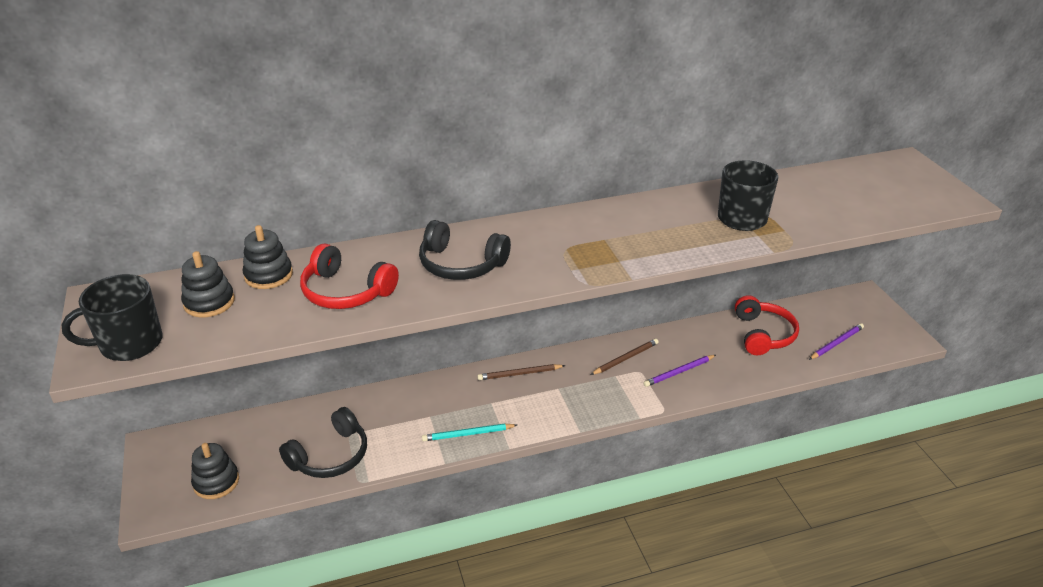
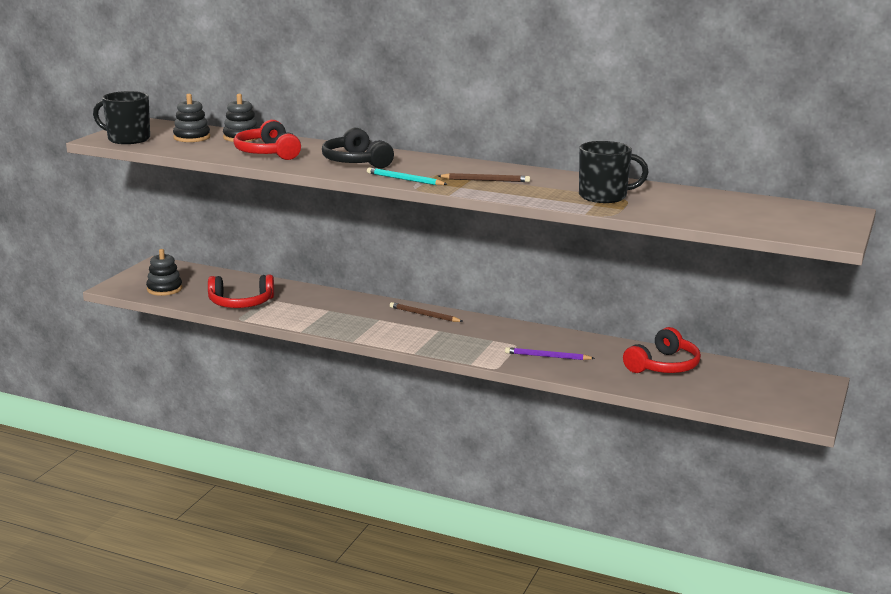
camera: 40 degrees right, 15 degrees down
(330, 456) = (241, 303): black headphones -> red headphones
(467, 434) = (338, 326): turquoise pencil -> turquoise pencil (404, 179)
(625, 358) = (518, 336): brown pencil -> brown pencil (486, 180)
(836, 343) = (724, 393): purple pencil -> none

